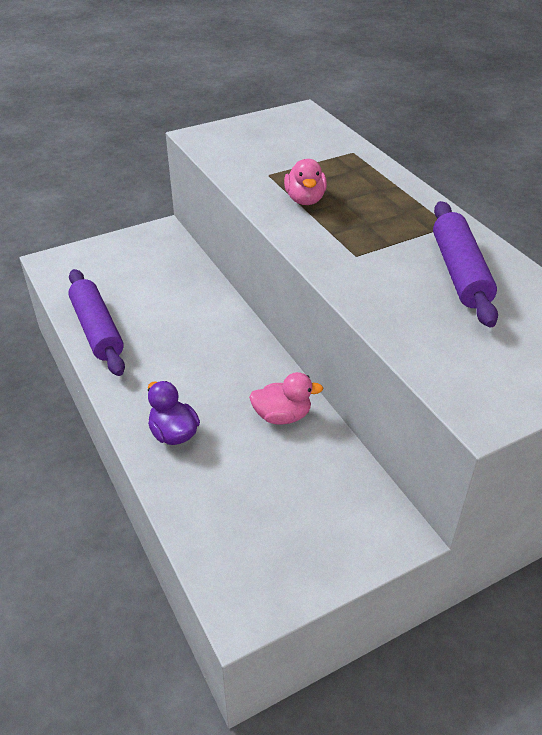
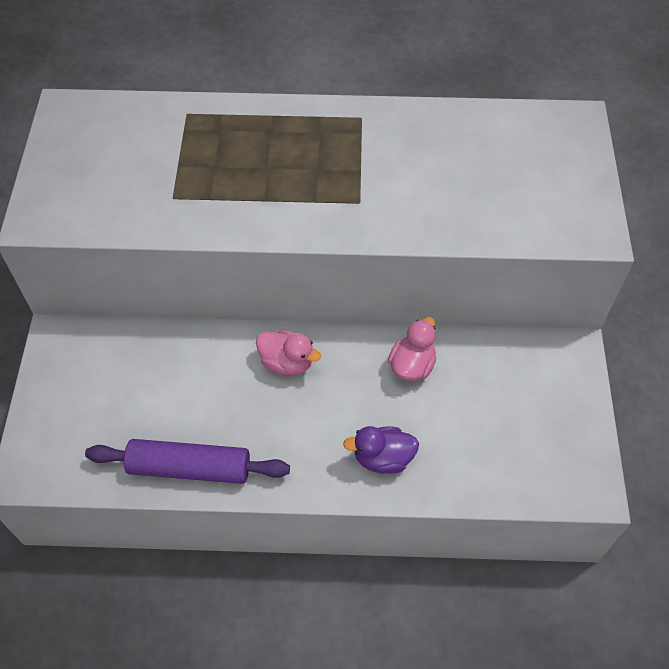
camera: 60 degrees left, 15 degrees up
(305, 200) = (243, 192): pink duck -> pink duck (287, 362)
(459, 272) = (430, 149): purple rolling pin -> none

